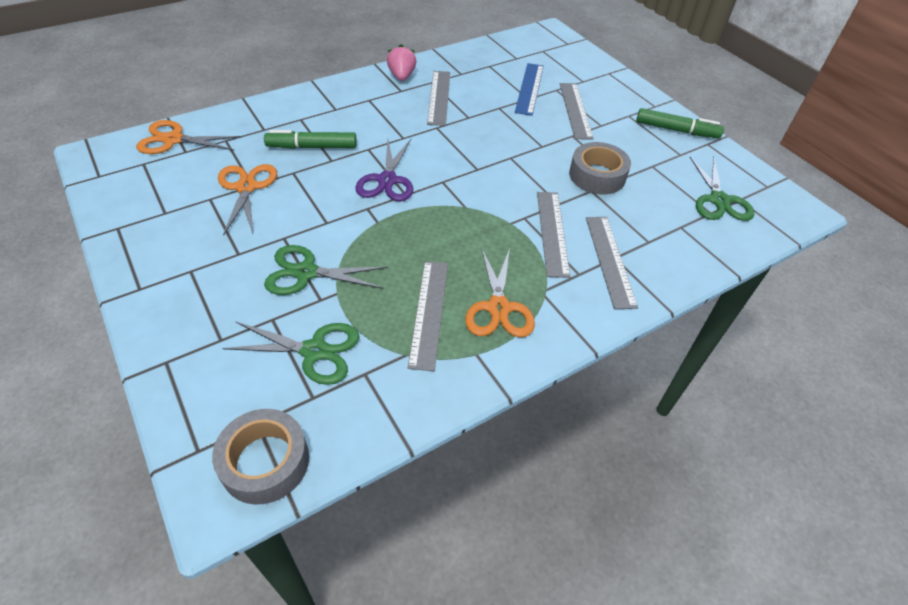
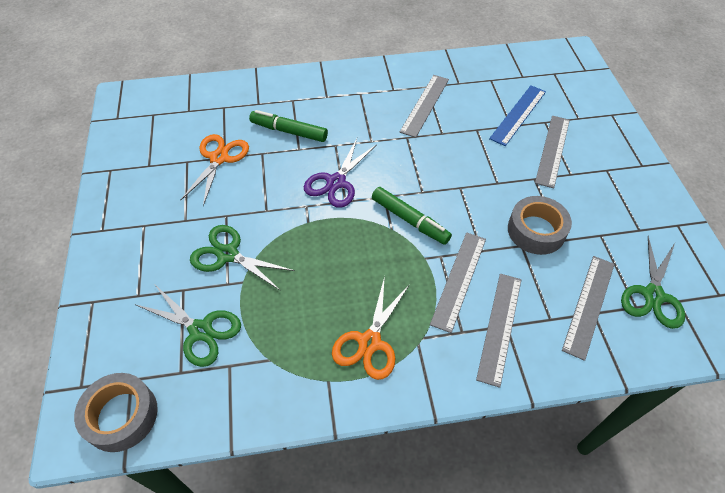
camera: 25 degrees right, 5 degrees up
(173, 139) = (184, 97): orange scissors -> none
(401, 76) = (401, 74): pink strawberry -> none
(429, 312) = (308, 326): grey ruler -> grey ruler (588, 305)
(676, 130) = (650, 200): green marker -> green marker (410, 220)

